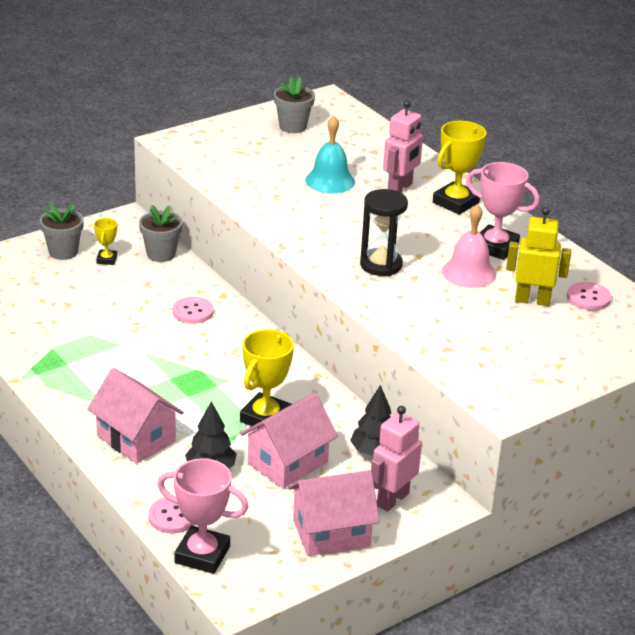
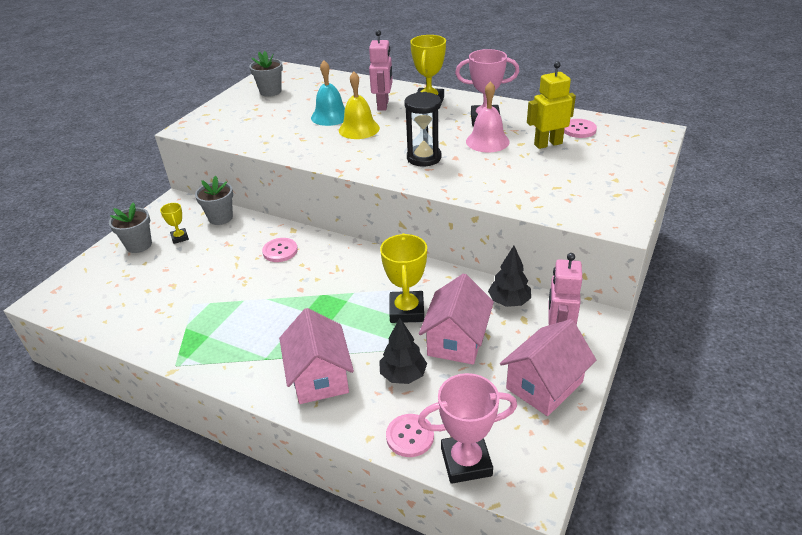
camera: 25 degrees left, 5 degrees up
(136, 438) = (319, 377): pink house -> pink house turned 60 degrees clockwise
(345, 207) = (359, 129): none -> yellow bell

